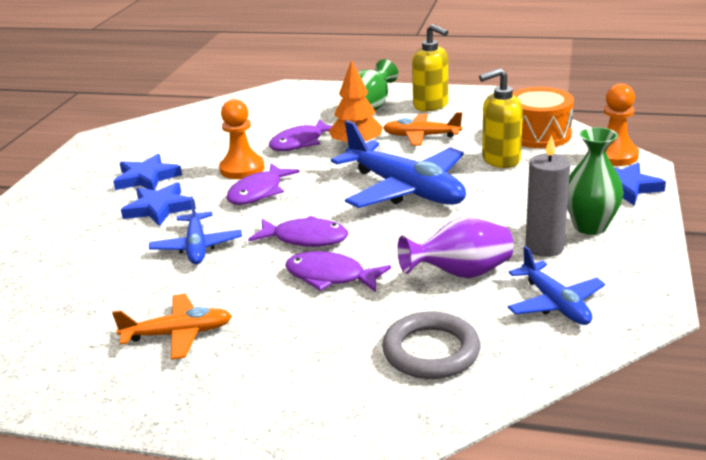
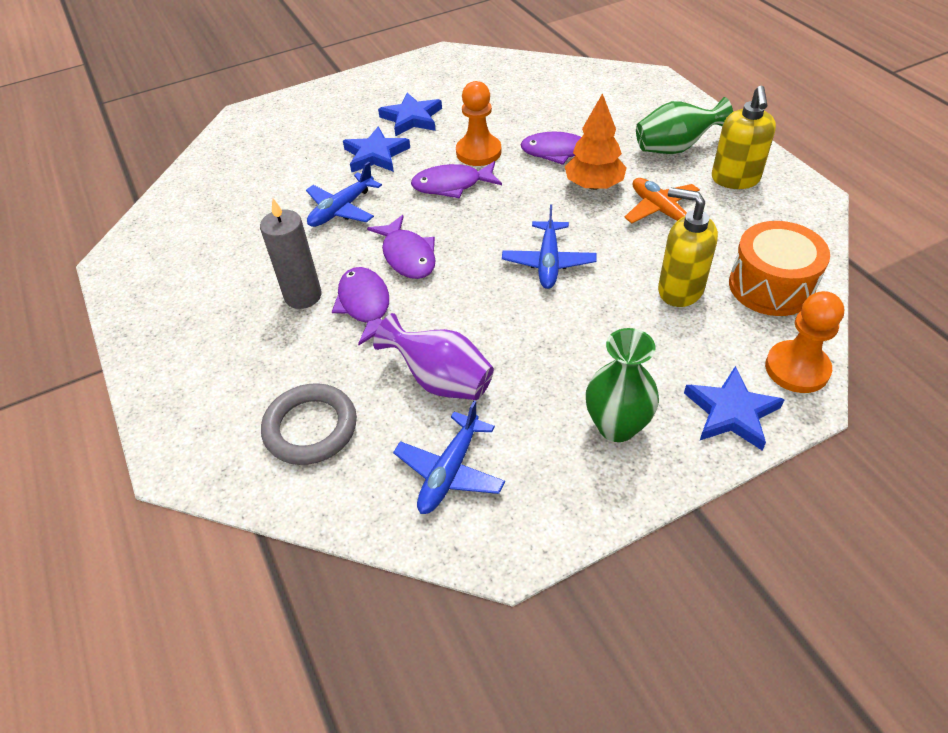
camera: 50 degrees right, 20 degrees up
(178, 334) = (226, 277): orange plane -> none
(405, 190) = (548, 262): blue plane -> blue plane, size x0.56
(544, 247) = (542, 412): grey candle -> grey candle (303, 296)

